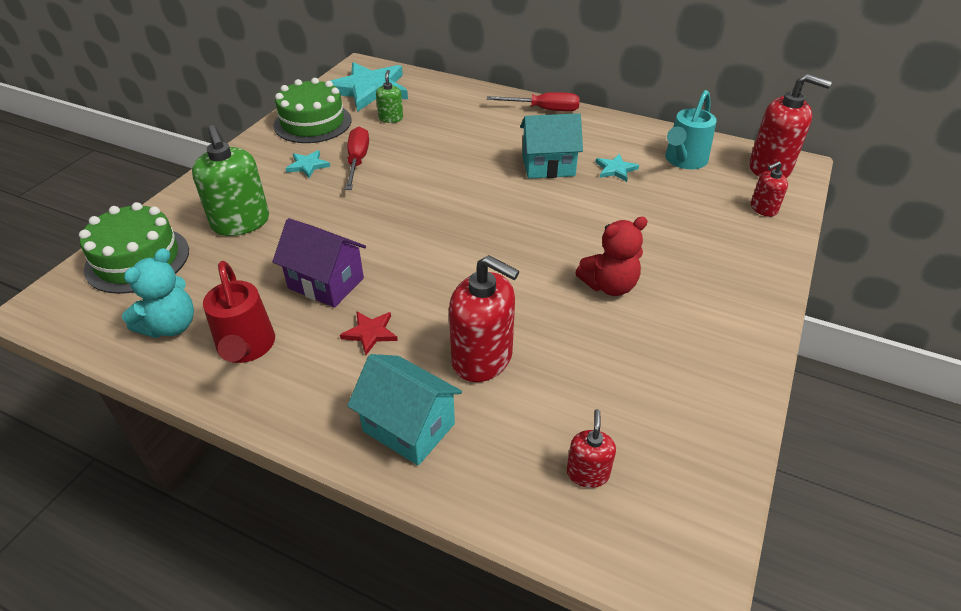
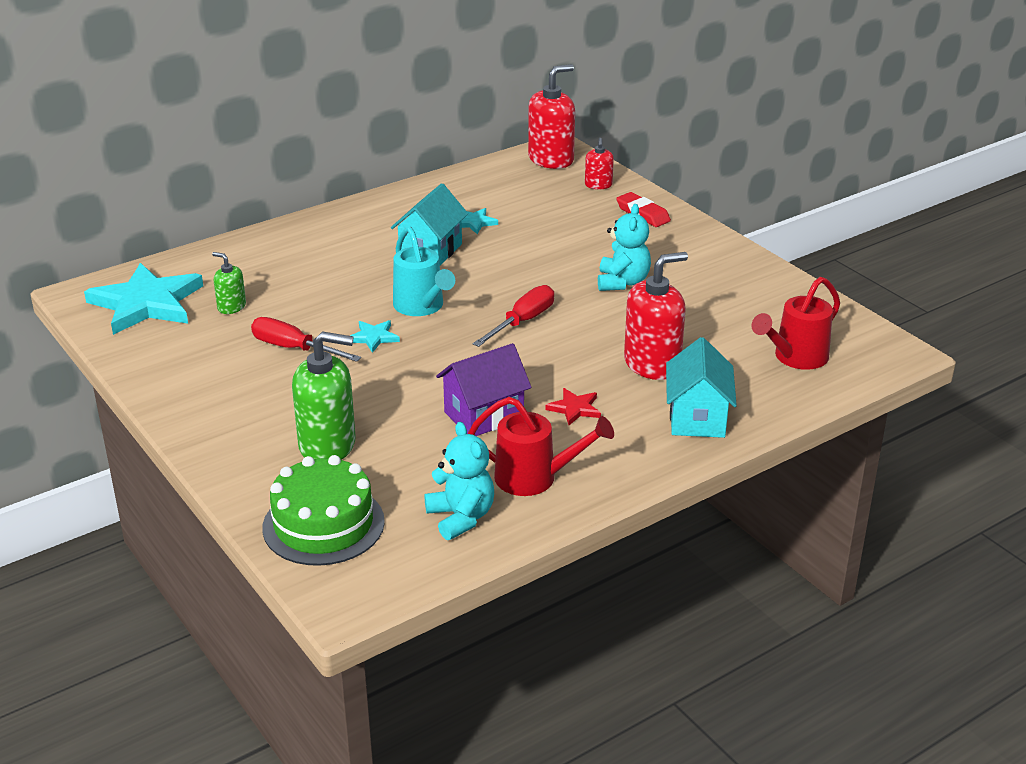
camera: 60 degrees left, 10 degrees down
(308, 165) = (264, 381): turquoise star -> turquoise star (373, 337)
(313, 123) = (174, 357): green cake -> none
(409, 427) = (697, 418): turquoise house -> turquoise house turned 60 degrees counterclockwise
(544, 109) = (330, 220): red screwdriver -> red screwdriver (522, 322)
(587, 473) = (795, 358): red soap dispenser -> red watering can
(609, 285) = (622, 282): red teddy bear -> turquoise teddy bear
(683, 161) = (498, 189): turquoise watering can -> turquoise watering can (421, 307)
(747, 254) = (643, 214): none -> red eraser

